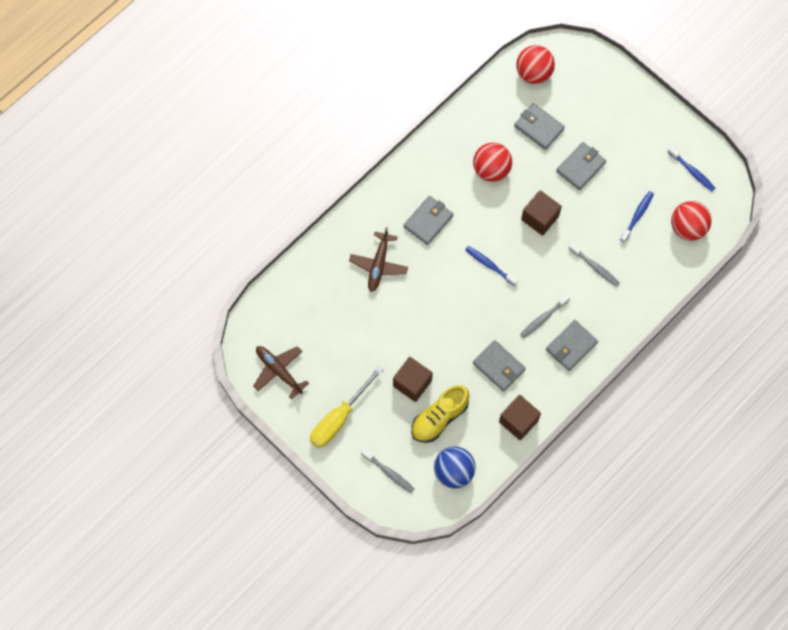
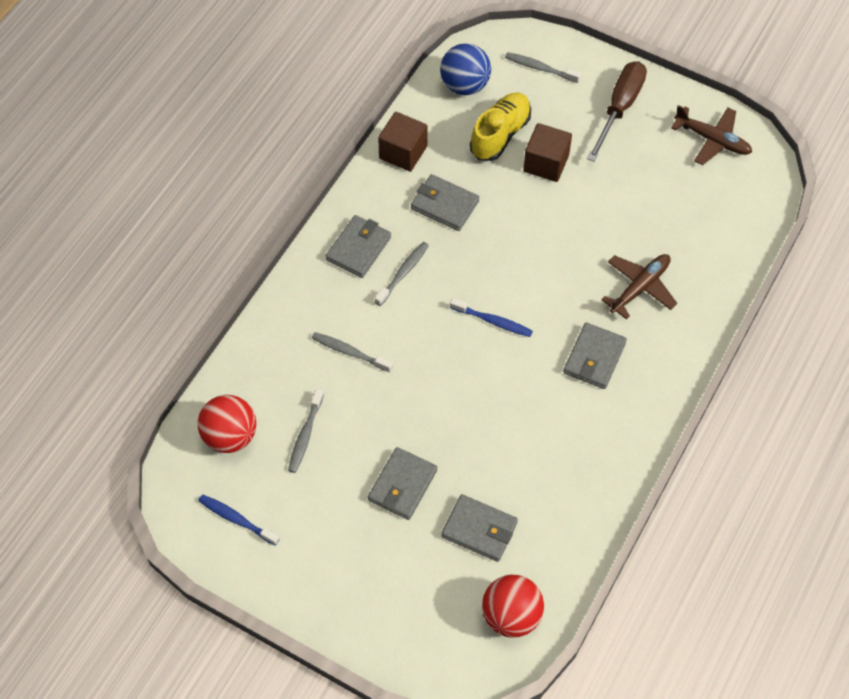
camera: 165 degrees right, 10 degrees down
(339, 418) = (619, 108): yellow screwdriver -> brown screwdriver
(378, 264) = (639, 288): brown plane -> brown plane turned 45 degrees clockwise
(491, 170) = (530, 450): red ball -> none
(540, 218) = (442, 399): brown cube -> none
(637, 216) = (305, 435): blue toothbrush -> grey toothbrush

